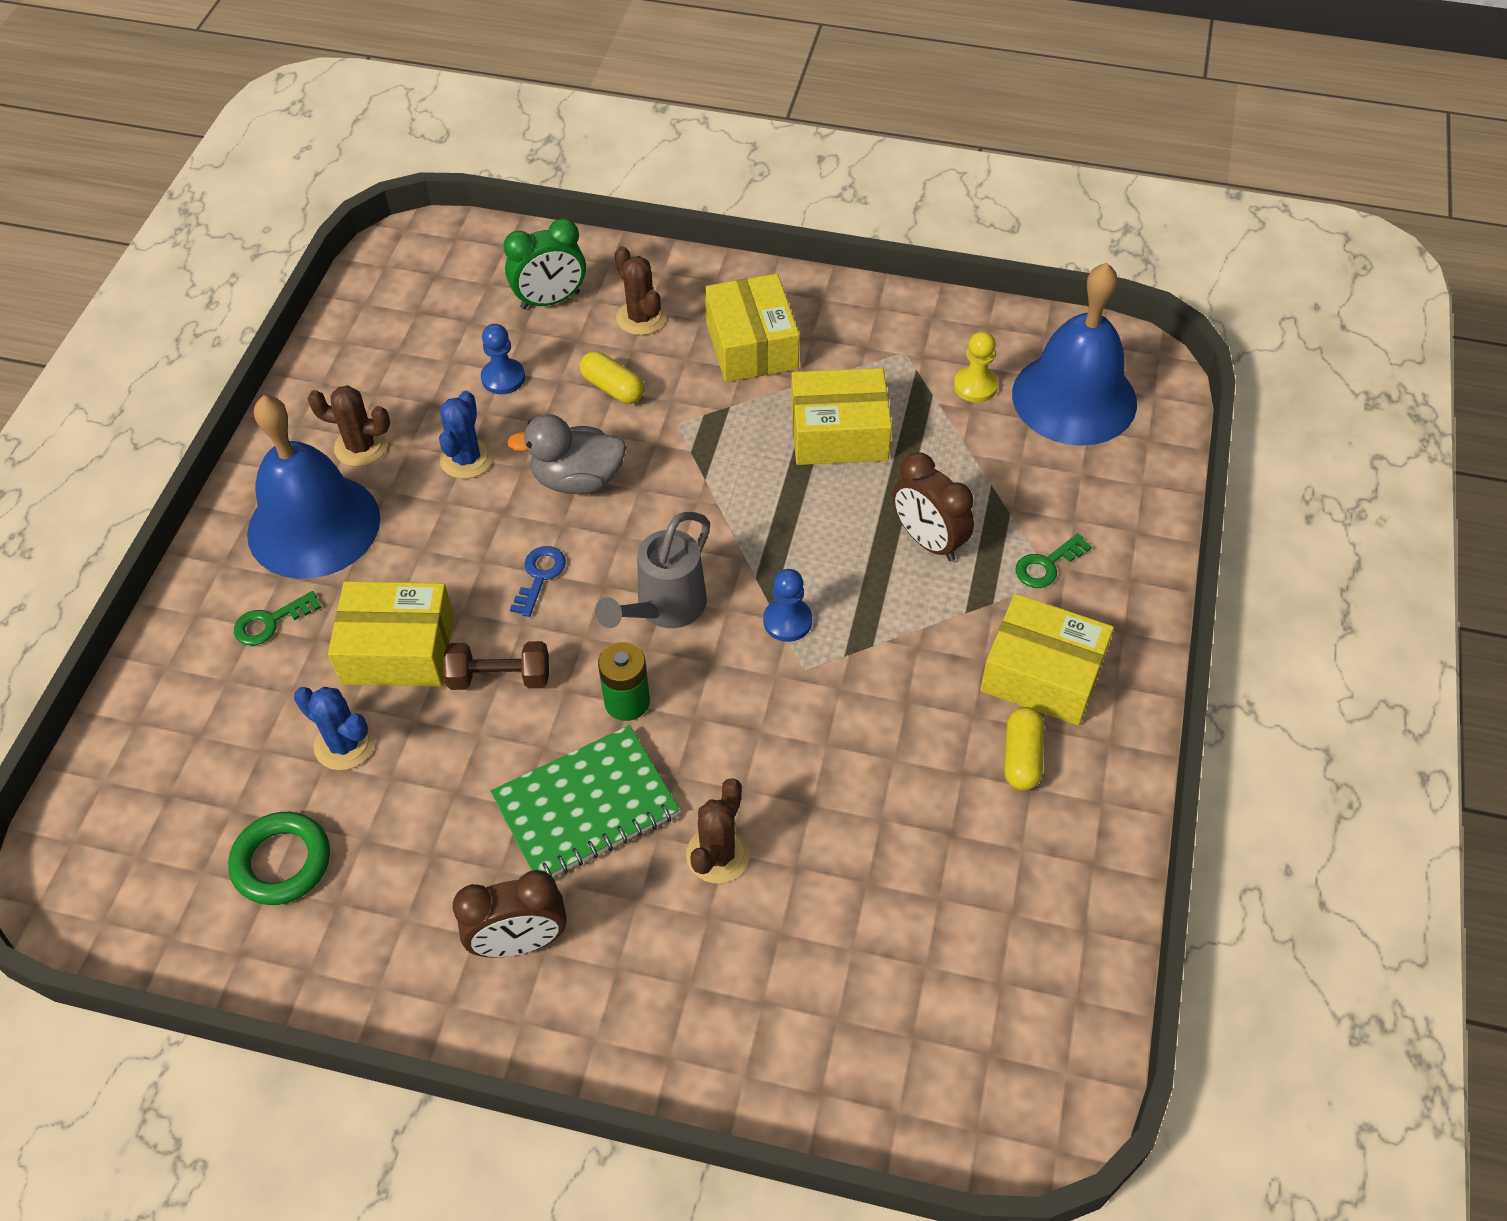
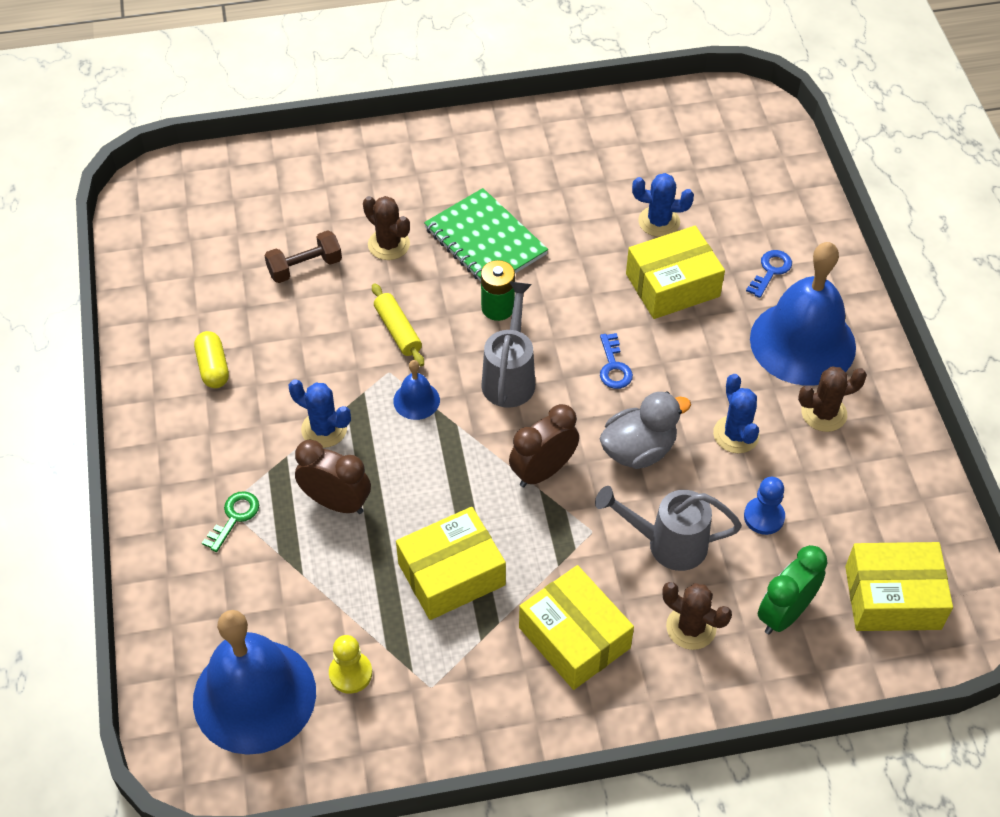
camera: 155 degrees right, 0 degrees up
(270, 622) = (770, 271): green key -> blue key
(282, 862) = (642, 155): green ring -> none
(500, 678) = (592, 292): brown dumbbell -> brown dumbbell (305, 267)
(519, 942) = (479, 165): brown clock -> brown clock (543, 471)
(586, 806) = (485, 241): green notebook -> green notebook turned 75 degrees counterclockwise
(613, 388) = (666, 543): yellow capsule -> grey watering can
(718, 855) = (389, 244): brown cactus -> brown cactus turned 45 degrees counterclockwise
(767, 719) = (398, 330): none -> yellow rolling pin
(787, 621) = (416, 400): blue pawn -> blue bell
(910, 626) = (324, 429): none -> blue cactus
(1042, 674) = (214, 429): yellow box -> yellow box (892, 598)

